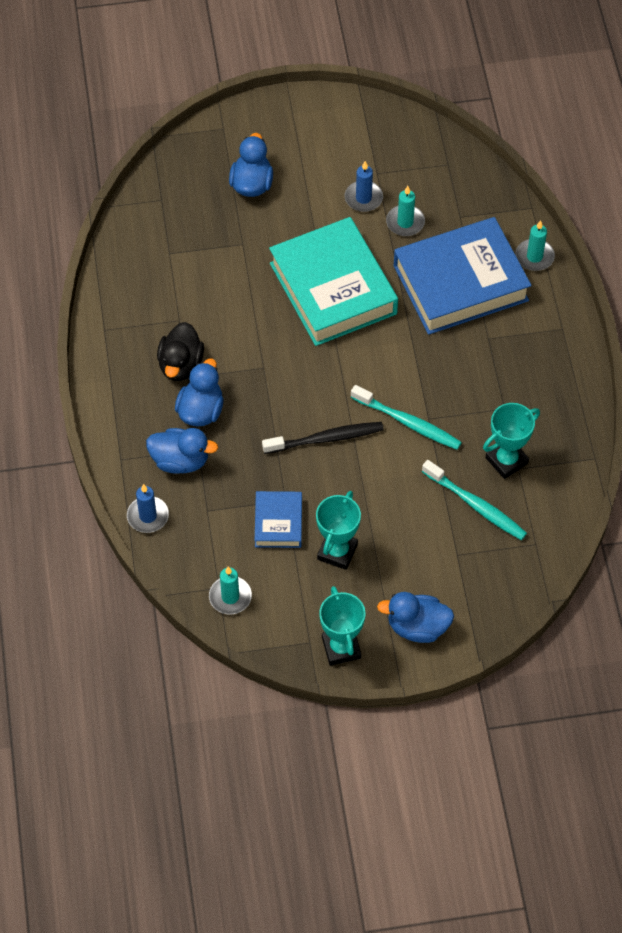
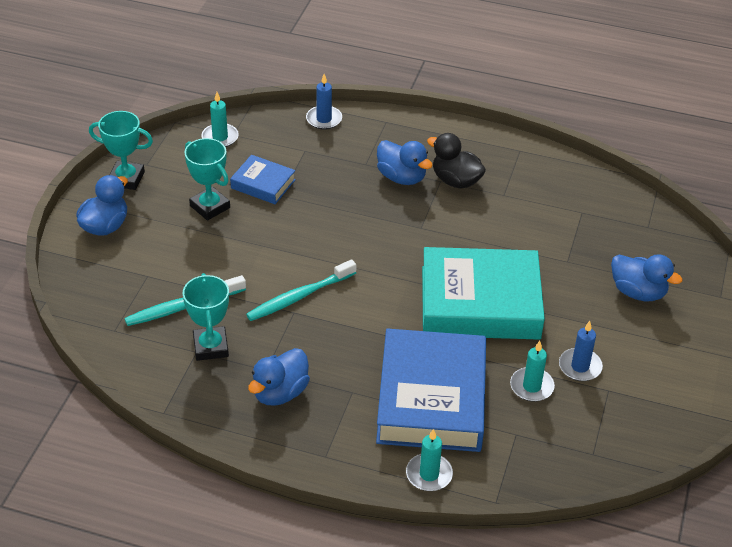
camera: 115 degrees right, 15 degrees down
(180, 461) = (361, 151): blue duck -> blue duck (280, 392)
(326, 439) = (321, 239): black toothbrush -> none

